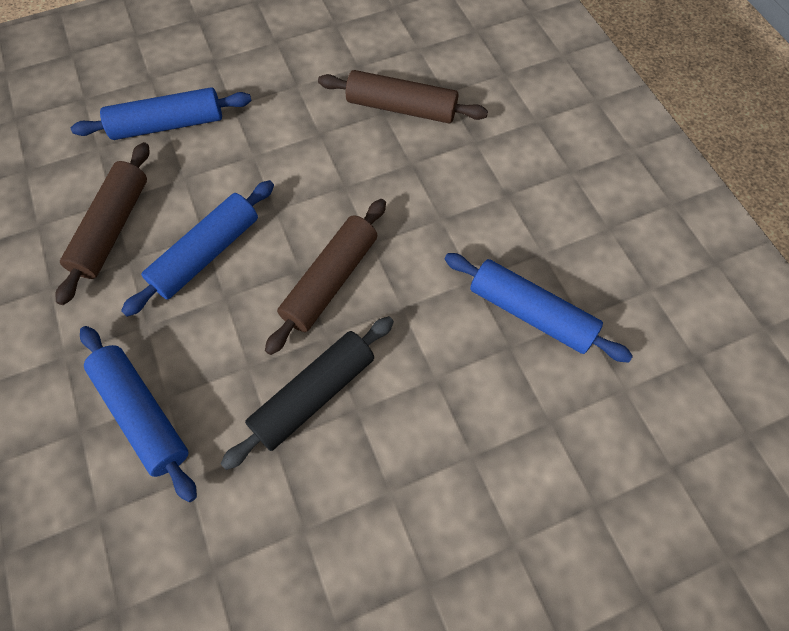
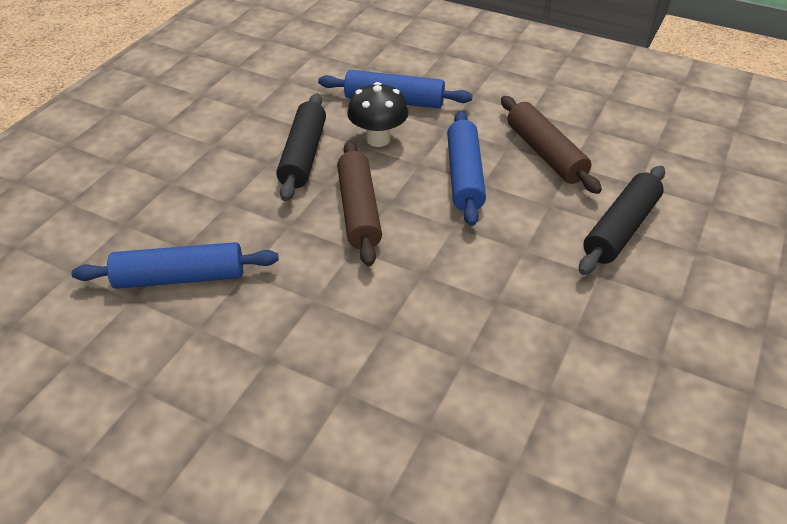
camera: 140 degrees right, 20 degrees down
(168, 124) = (621, 229): blue rolling pin -> black rolling pin
(224, 361) = (378, 139): none -> black mushroom
(401, 108) = (453, 376): brown rolling pin -> none

